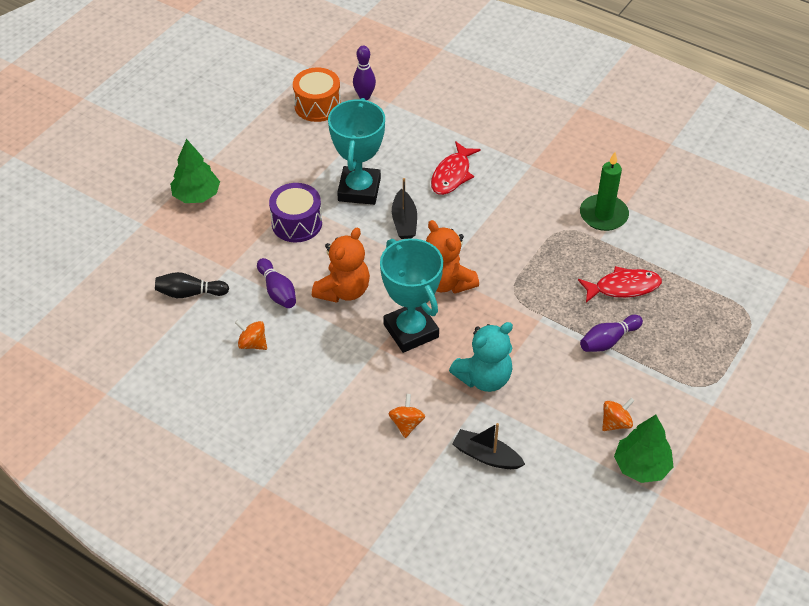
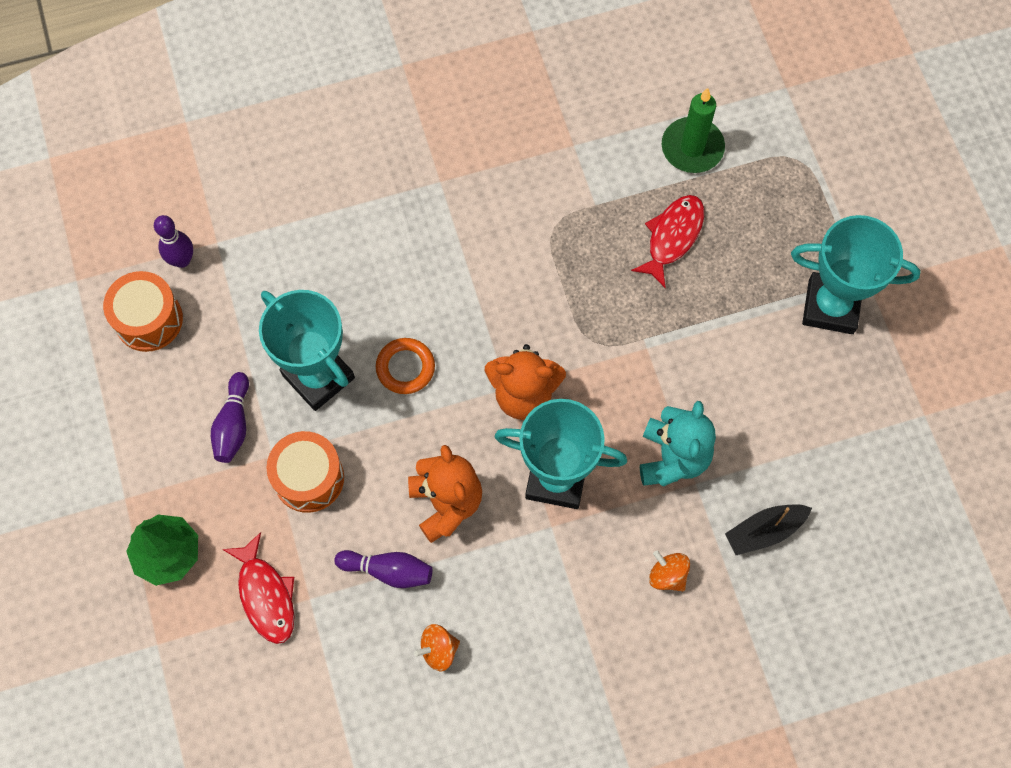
camera: 50 degrees left, 20 degrees up
(190, 293) = (310, 665): black bowling pin -> none
(297, 223) = (309, 478): purple drum -> orange drum
(404, 221) = (405, 368): black boat -> orange ring
(452, 175) = (383, 267): red fish -> red fish (266, 595)
(603, 215) = (568, 174): green candle -> green candle (692, 147)
(608, 340) = (723, 307): purple bowling pin -> purple bowling pin (233, 424)
(615, 423) = (821, 384): orange spinning top -> none
(641, 466) = (884, 404): green tree -> none
(673, 395) = (831, 306): none -> turquoise trophy

